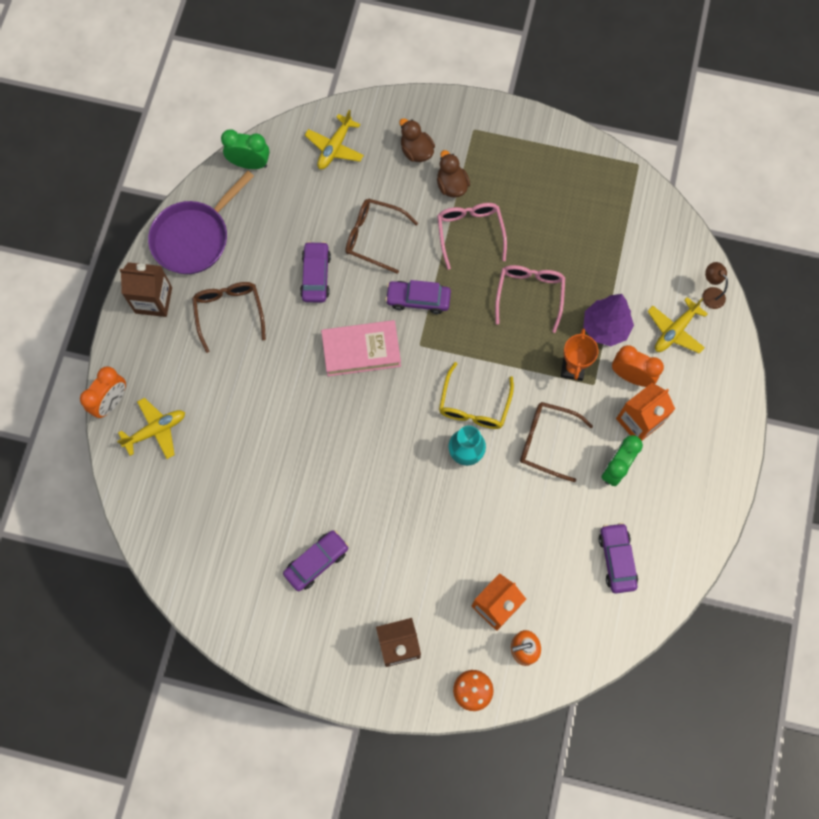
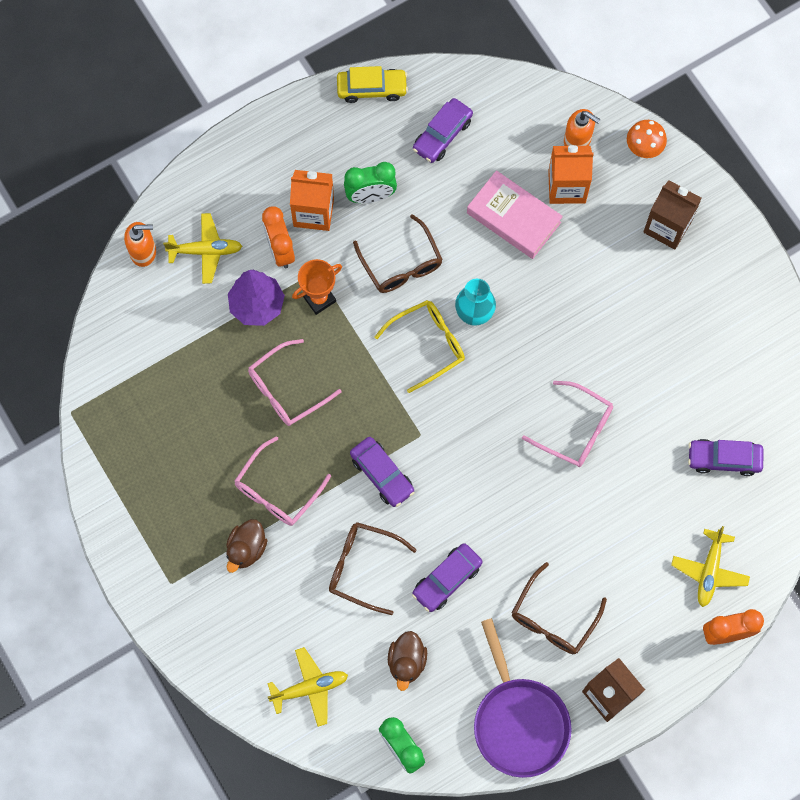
camera: 135 degrees left, 0 degrees up
(156, 430) = (709, 571): yellow plane -> yellow plane turned 90 degrees counterclockwise
(194, 237) = (519, 721): purple pan -> purple pan turned 75 degrees clockwise
(316, 562) = (673, 342): purple car -> purple car (724, 459)
(325, 440) = (576, 430): none -> pink glasses
(361, 350) = (473, 476): pink book -> pink book (513, 217)
(373, 237) = (362, 567): brown glasses -> brown glasses turned 135 degrees clockwise
(416, 151) = (242, 612): brown duck -> brown duck (407, 662)
(698, 546) = (372, 88): none -> yellow car
(710, 293) = (143, 252): brown lamp -> orange soap dispenser

